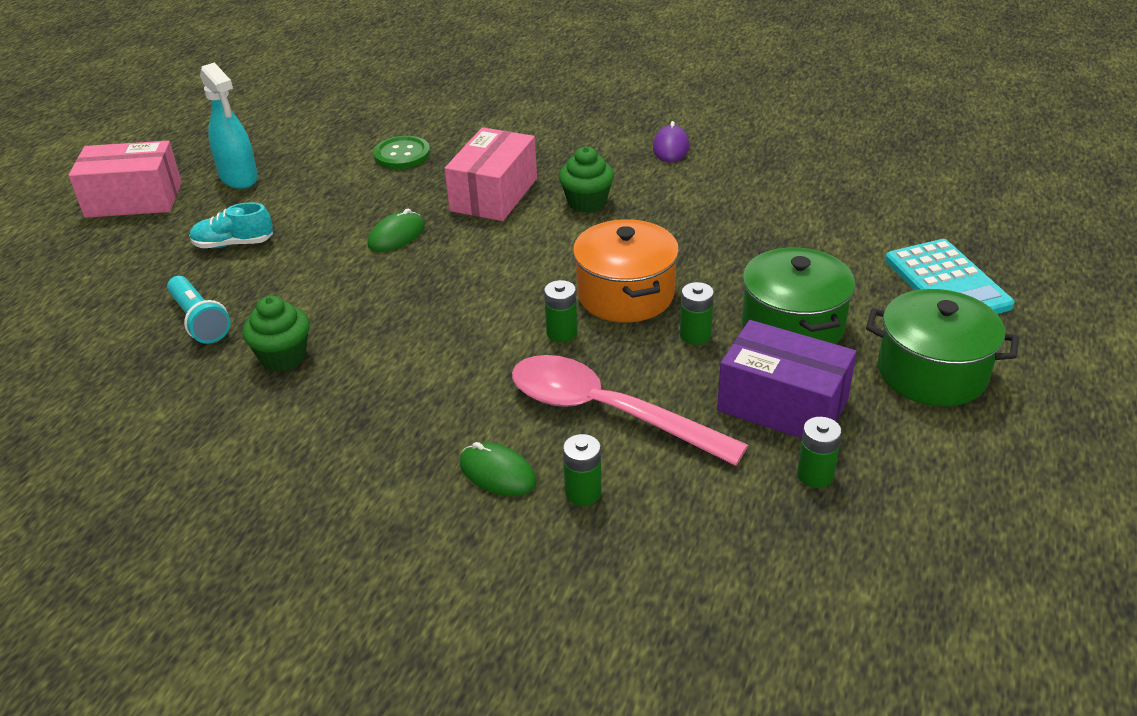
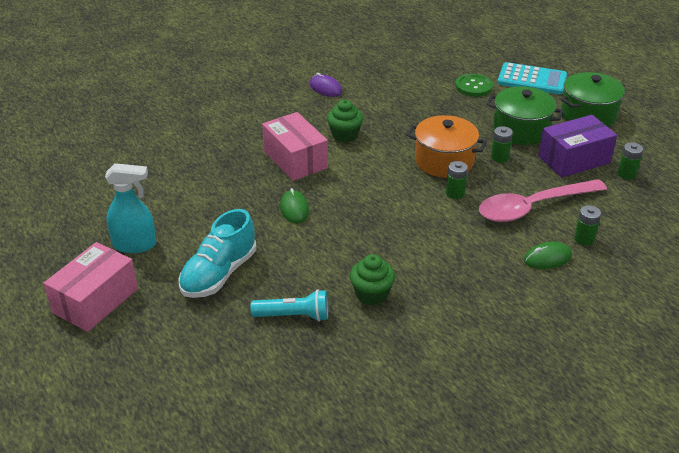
camera: 55 degrees left, 0 degrees up
(233, 244) = (219, 274): turquoise shoe -> turquoise shoe, size x1.63
(402, 155) = (202, 172): green button -> green button (473, 86)

